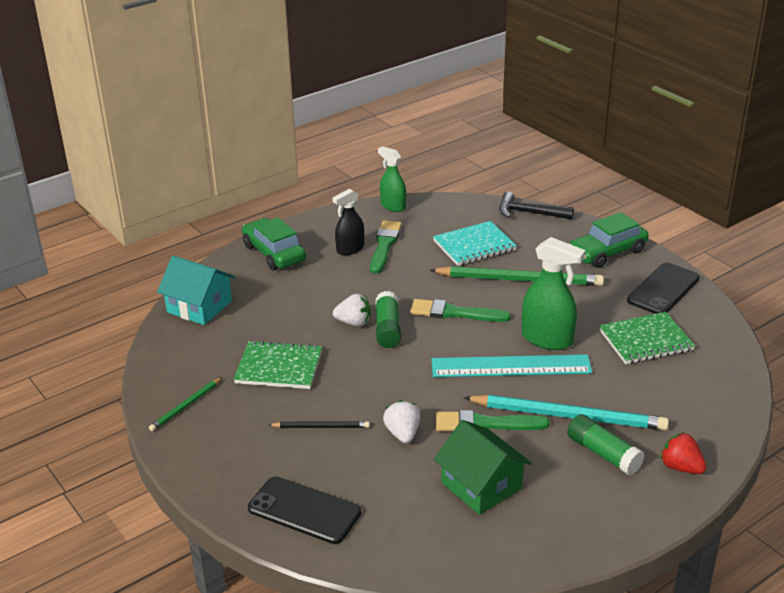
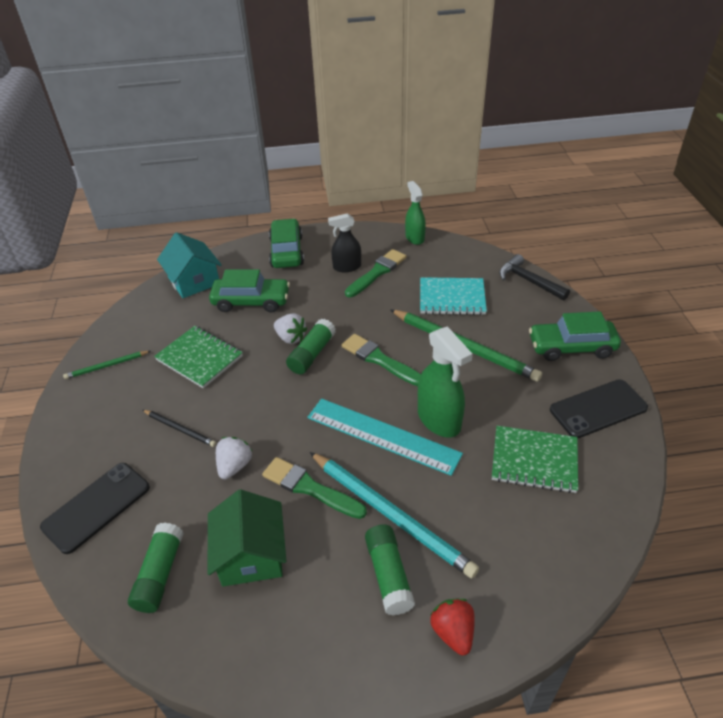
camera: 30 degrees right, 10 degrees up
(282, 306) = (251, 301): none -> green car
(304, 510) = (96, 507): black phone -> black phone turned 75 degrees clockwise
(416, 529) = (160, 574): none -> green glue stick

